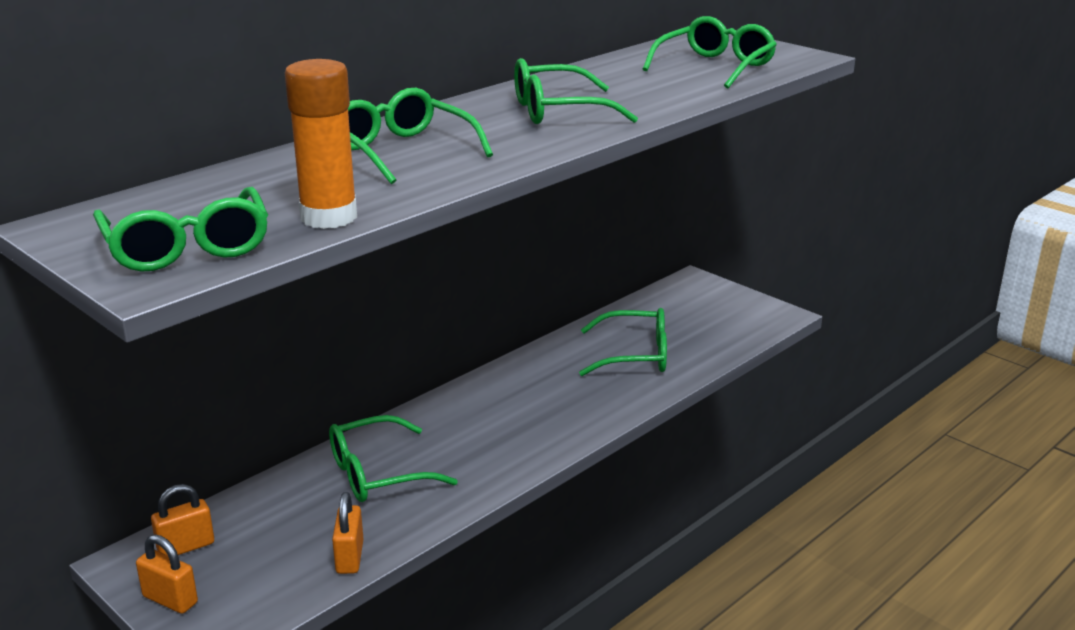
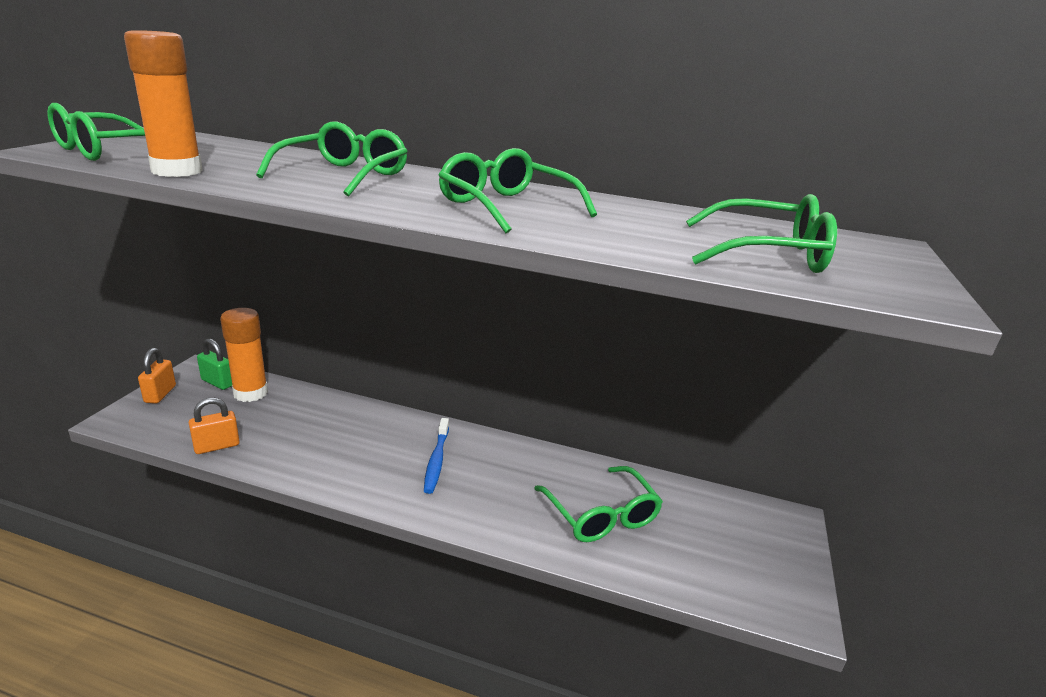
camera: 60 degrees right, 0 degrees up
(186, 547) = (218, 382): orange padlock -> green padlock
(242, 521) = (250, 393): none -> orange glue stick
(378, 473) = (328, 428): green glasses -> none
(496, 417) = (436, 460): none -> blue toothbrush

